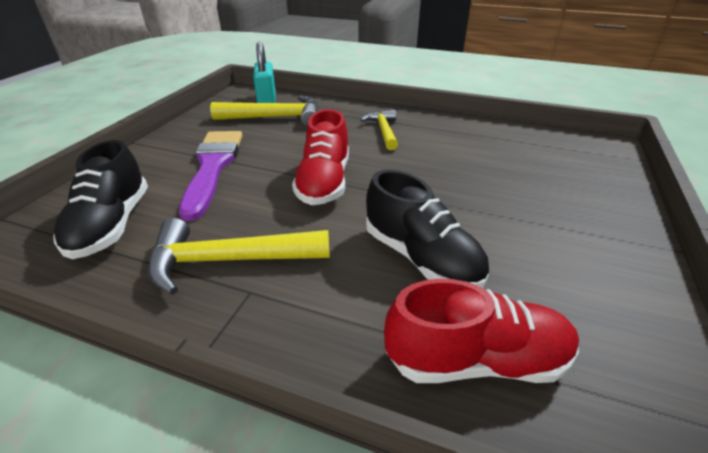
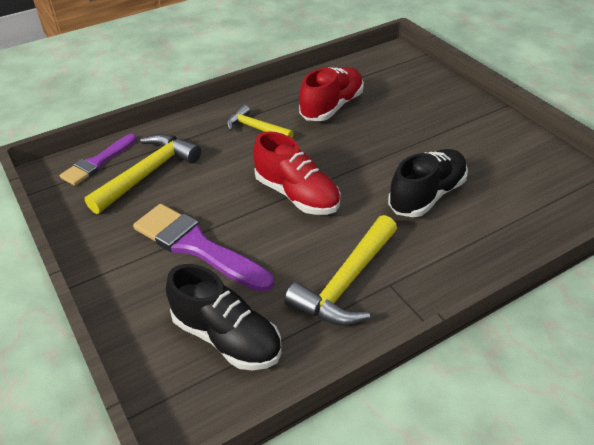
camera: 50 degrees left, 5 degrees up
(267, 99) = (97, 162): turquoise padlock -> purple brush
(421, 257) = (427, 195): black shoe -> black shoe turned 45 degrees counterclockwise
(476, 360) = (517, 220): red shoe -> red shoe (332, 107)

